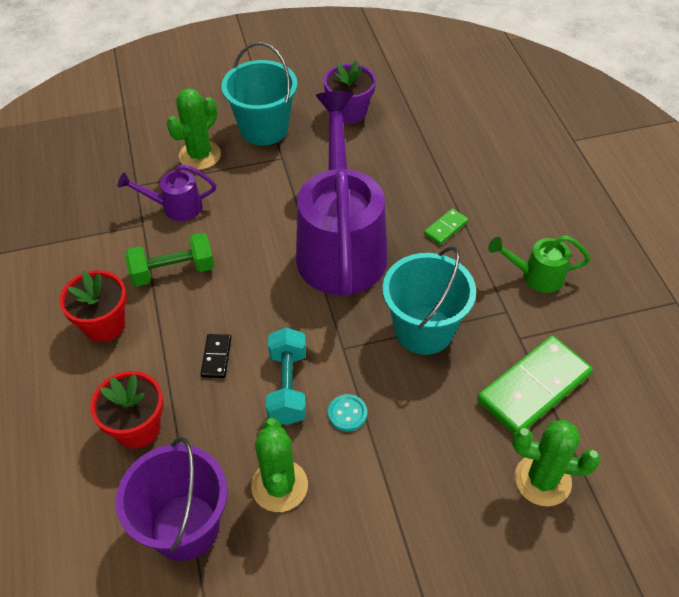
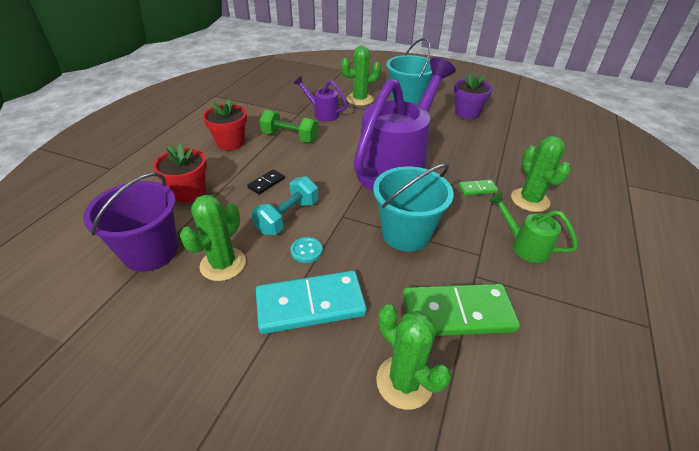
camera: 35 degrees right, 10 degrees down
(407, 467) = (310, 305): none -> turquoise domino
(503, 214) = (530, 200): none -> green cactus

